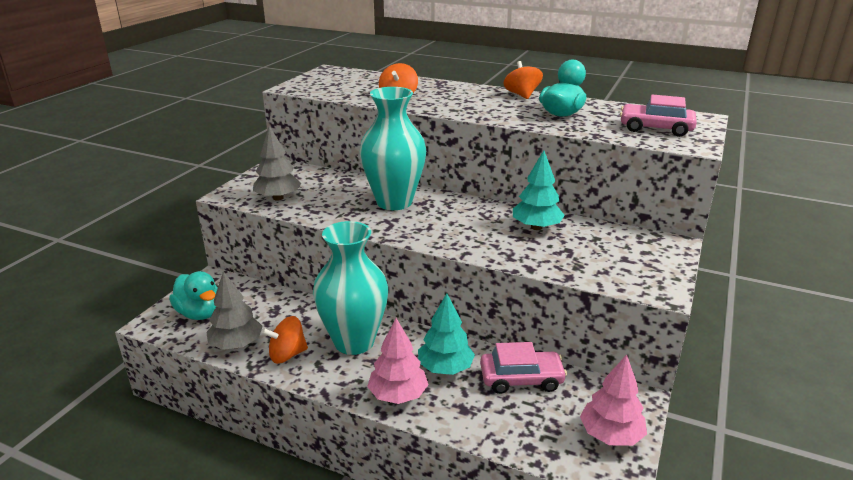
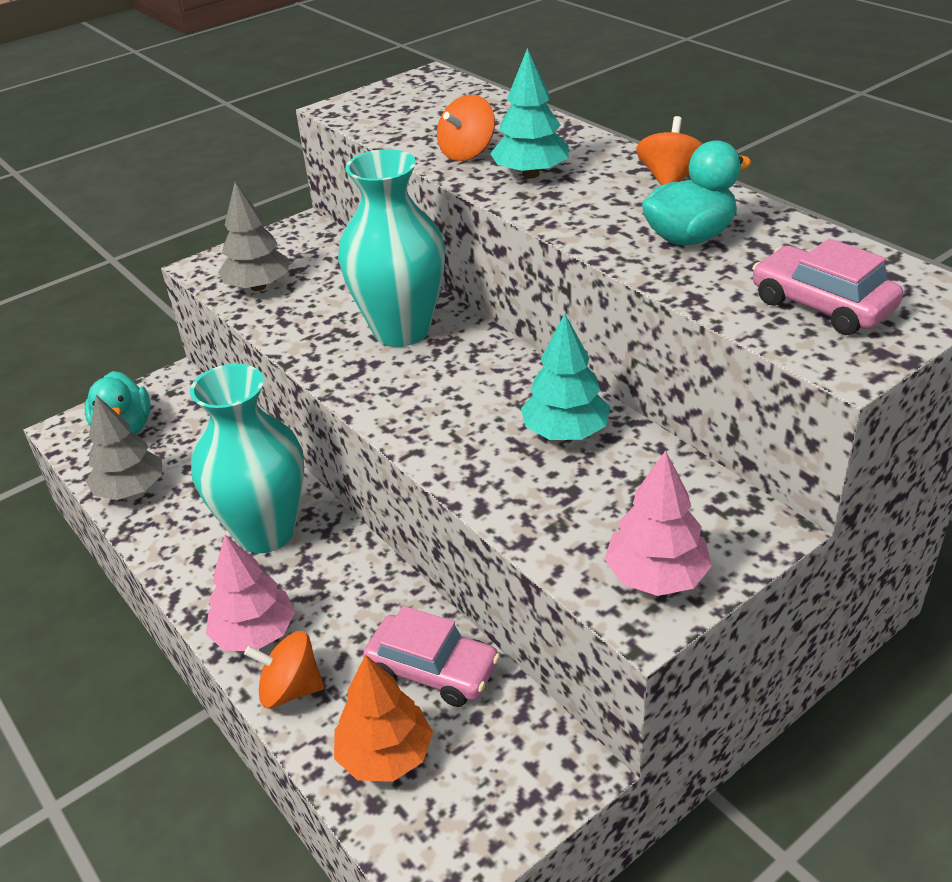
camera: 30 degrees right, 10 degrees up
(287, 355) = (174, 525): orange spinning top -> orange spinning top (290, 689)
(445, 368) = (345, 614): turquoise tree -> turquoise tree (530, 174)
(535, 428) = (385, 755): none -> orange tree
(611, 435) = (479, 810): pink tree -> pink tree (656, 577)

